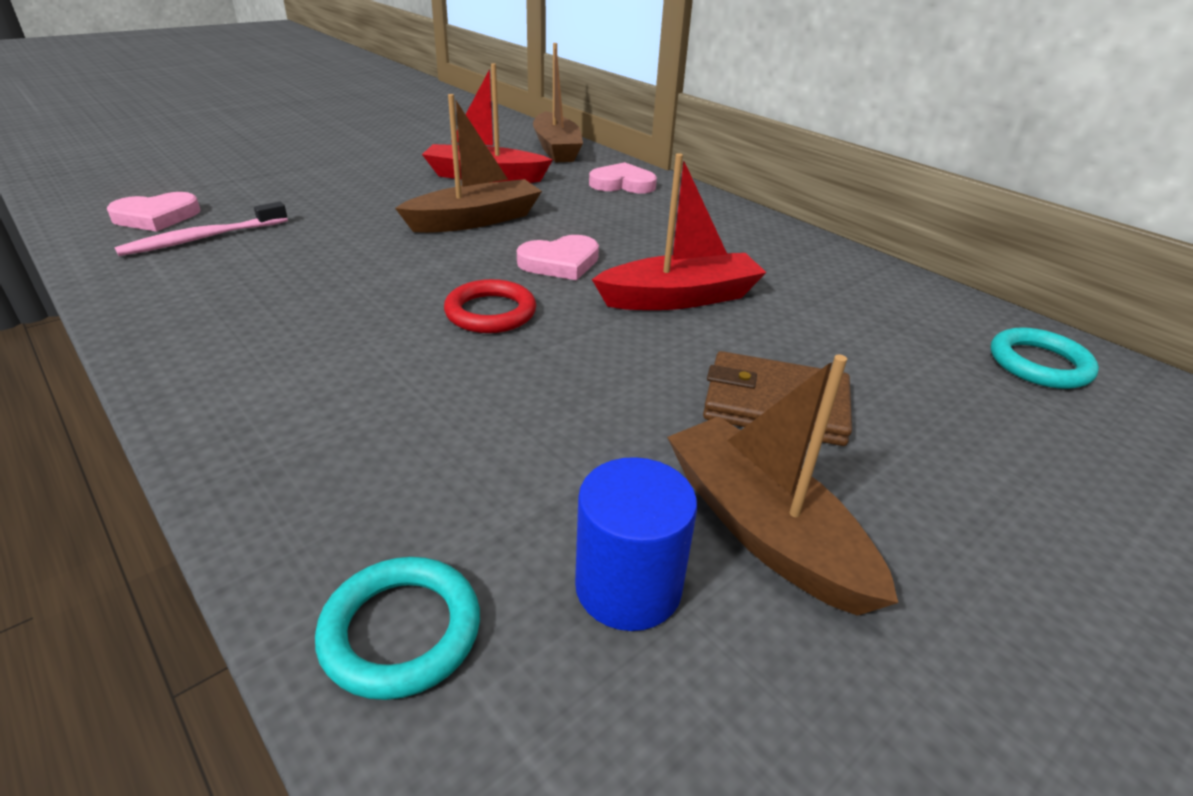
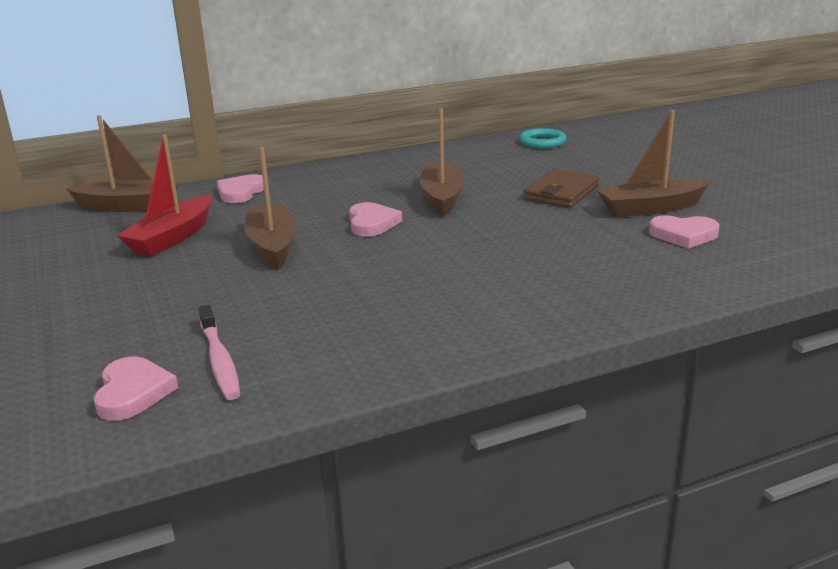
camera: 70 degrees left, 10 degrees down
(401, 631) = (709, 277): turquoise ring -> none
(490, 312) = (435, 248): red ring -> none
(628, 587) = (683, 235): blue cylinder -> pink heart
(680, 298) = (442, 197): red boat -> brown boat

